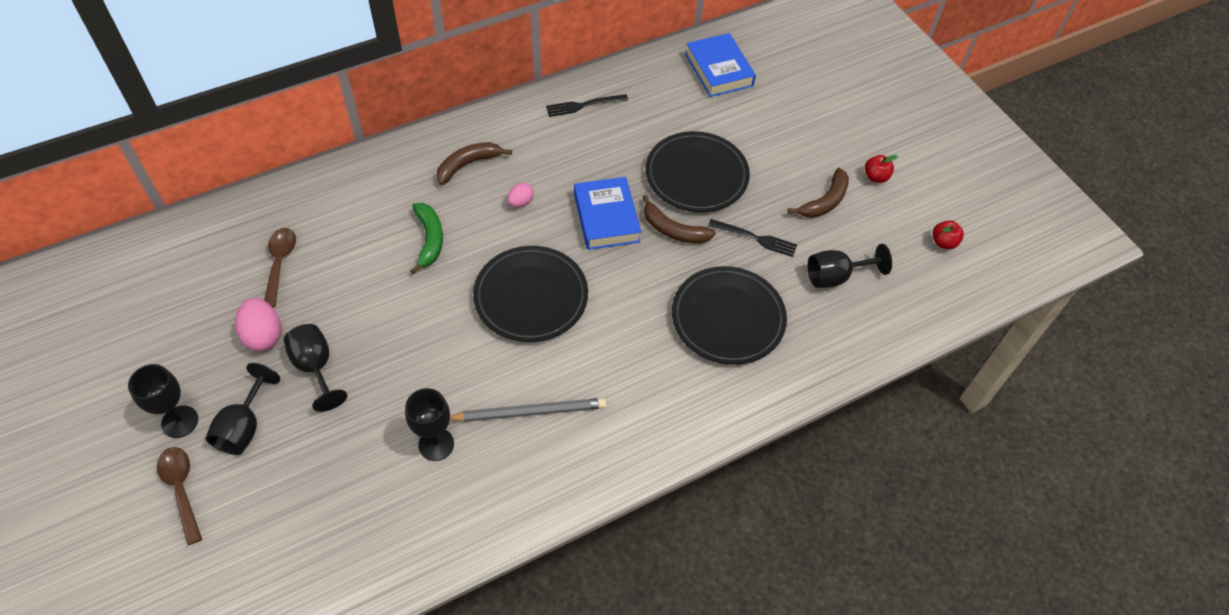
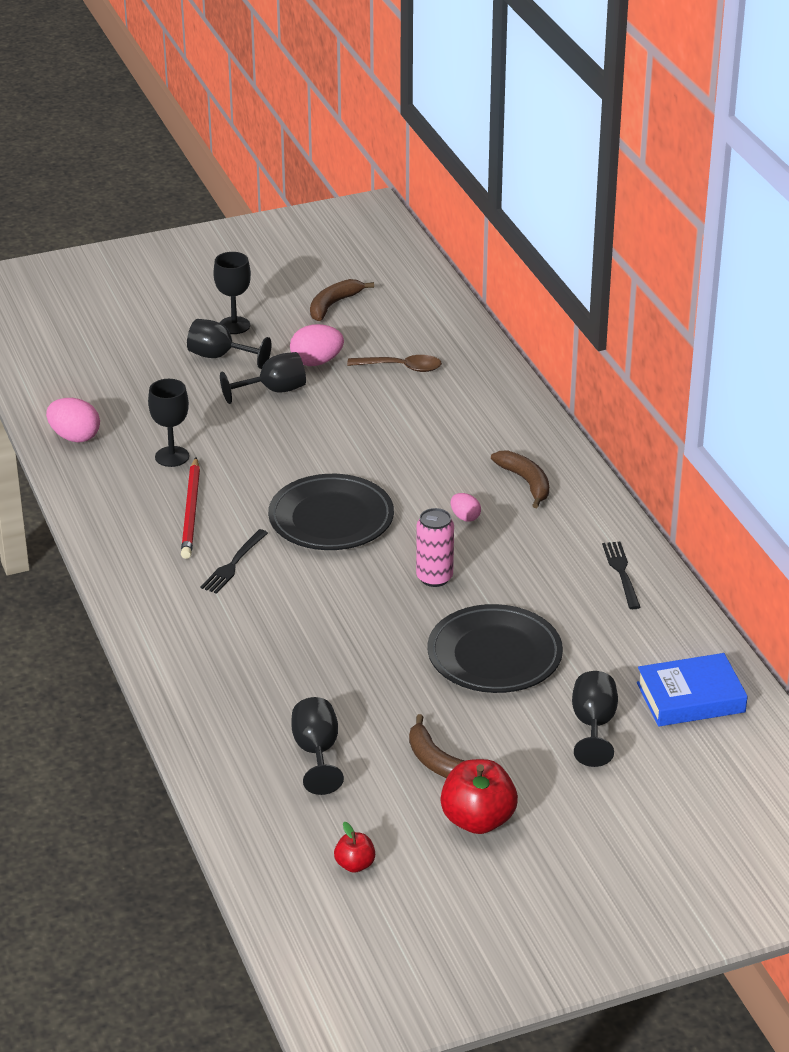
camera: 100 degrees right, 20 degrees down
(181, 489) = (168, 330): brown spoon -> none
(400, 549) = (75, 437): none -> pink egg
(429, 240) = (419, 455): green banana -> none
(529, 412) = (191, 511): grey pencil -> red pencil
(606, 218) = (434, 578): blue book -> pink can
(673, 230) = (409, 627): brown banana -> brown banana (333, 305)
(727, 318) = (274, 656): black plate -> none
(756, 238) = (387, 693): black fork -> black fork (233, 564)
(761, 119) = (593, 726): none -> black goblet
(875, 177) = (478, 820): red apple -> red apple, size x1.89

